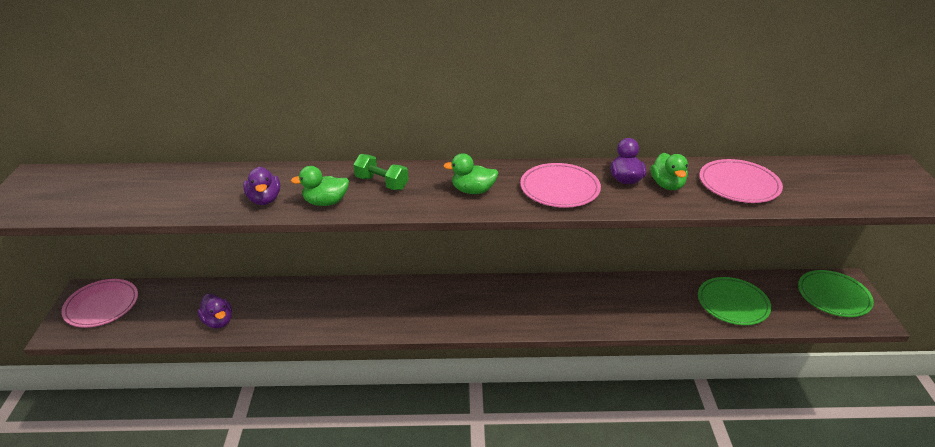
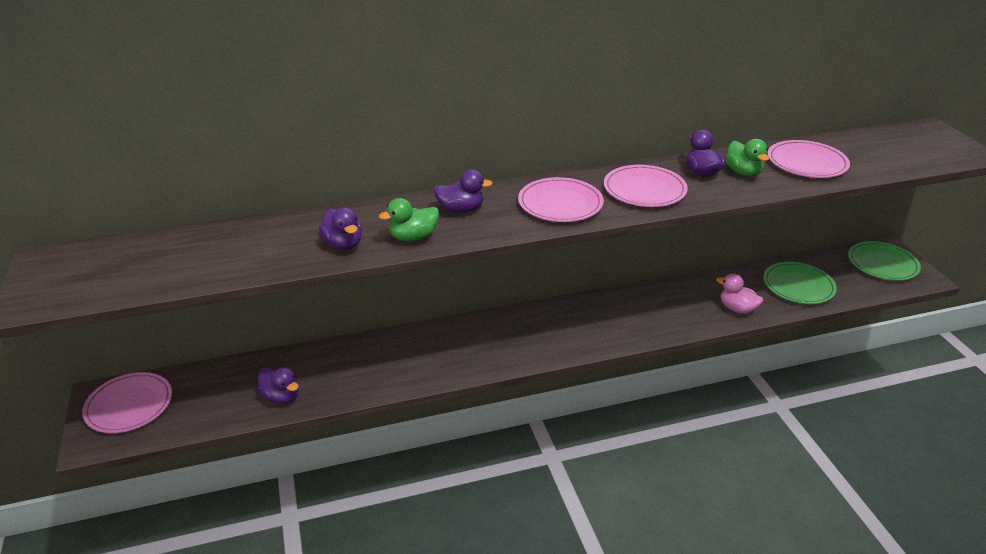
camera: 15 degrees left, 0 degrees up
(381, 183) = (461, 210): green dumbbell -> purple duck
(473, 191) = (560, 204): green duck -> pink plate
(659, 315) = (737, 309): none -> pink duck

